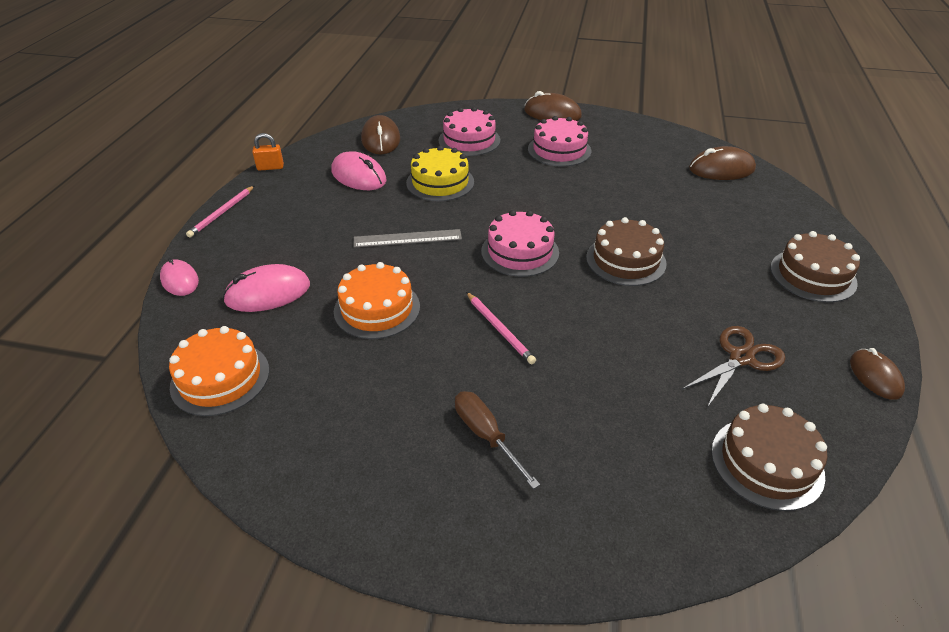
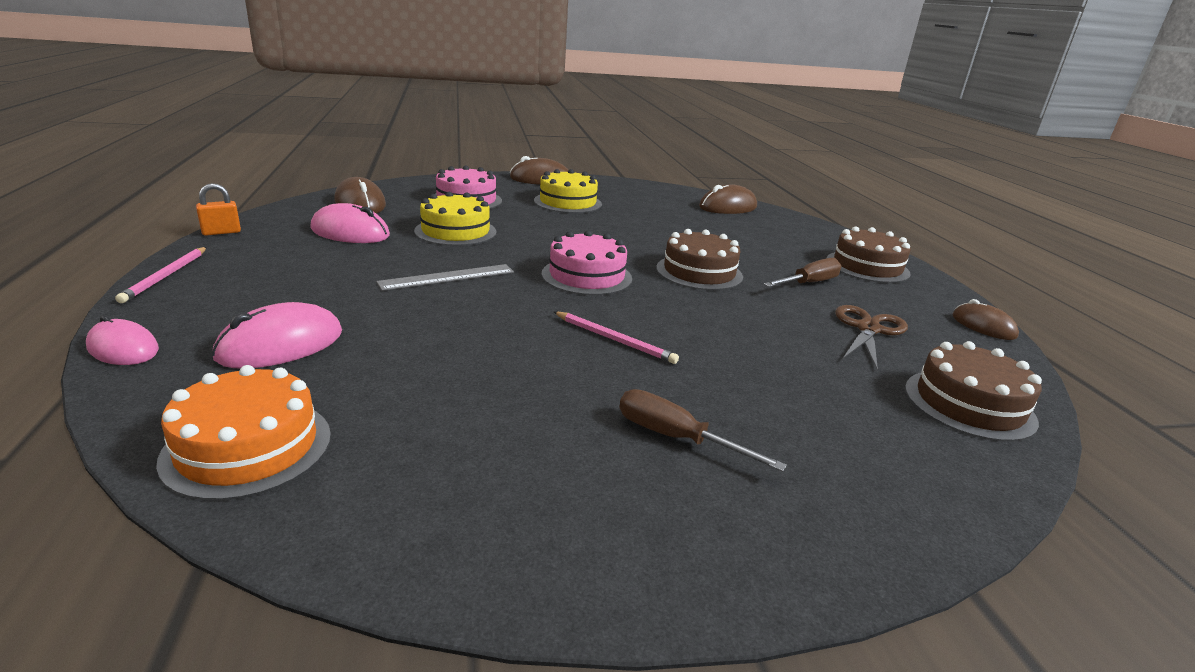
camera: 25 degrees left, 15 degrees down
(377, 308) = (449, 341): orange cake -> none
(559, 150) = (568, 202): pink cake -> yellow cake
(727, 290) = (809, 283): none -> brown screwdriver

